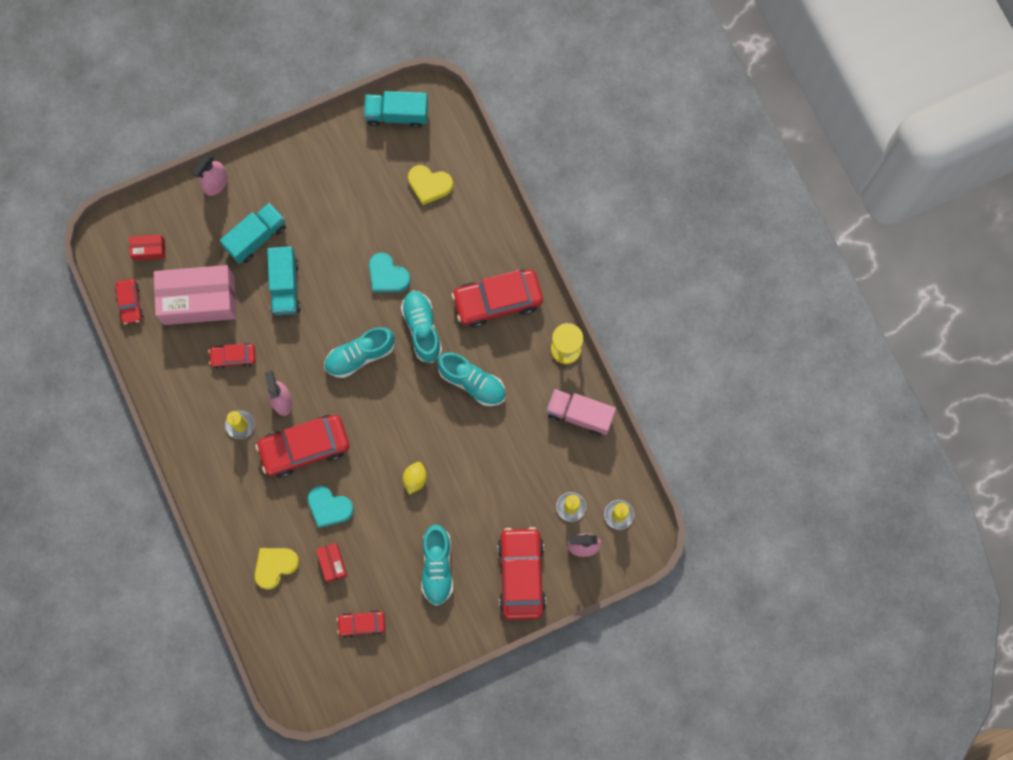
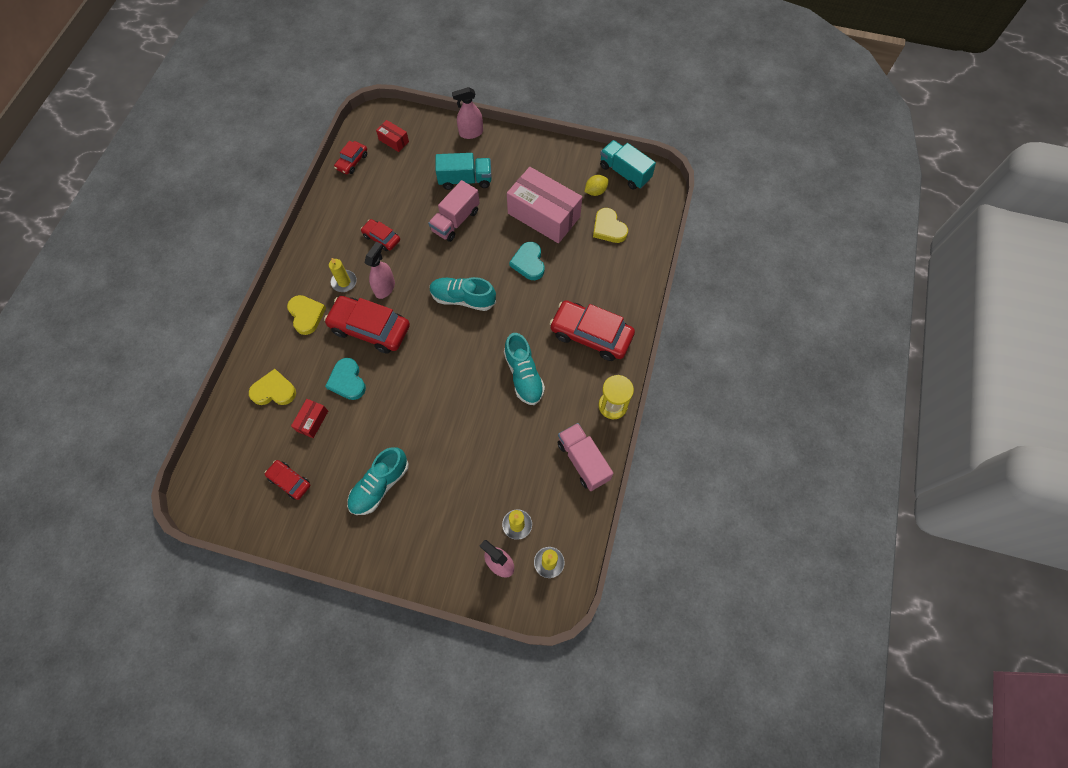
camera: 40 degrees right, 10 degrees down
(199, 300) = (394, 189): pink box -> pink box (544, 215)
(237, 481) = (306, 315): none -> yellow heart
(285, 286) = (455, 221): turquoise truck -> pink truck
(415, 479) = (423, 410): yellow lemon -> yellow lemon (595, 191)
(422, 328) = (521, 313): turquoise shoe -> none
(521, 575) = (434, 545): red car -> none

